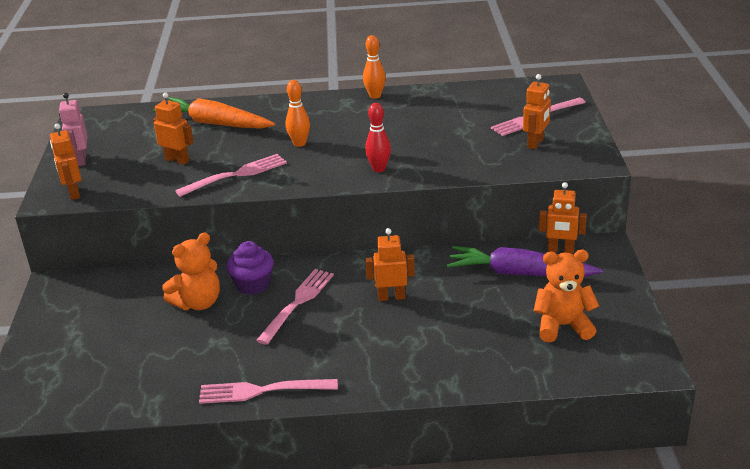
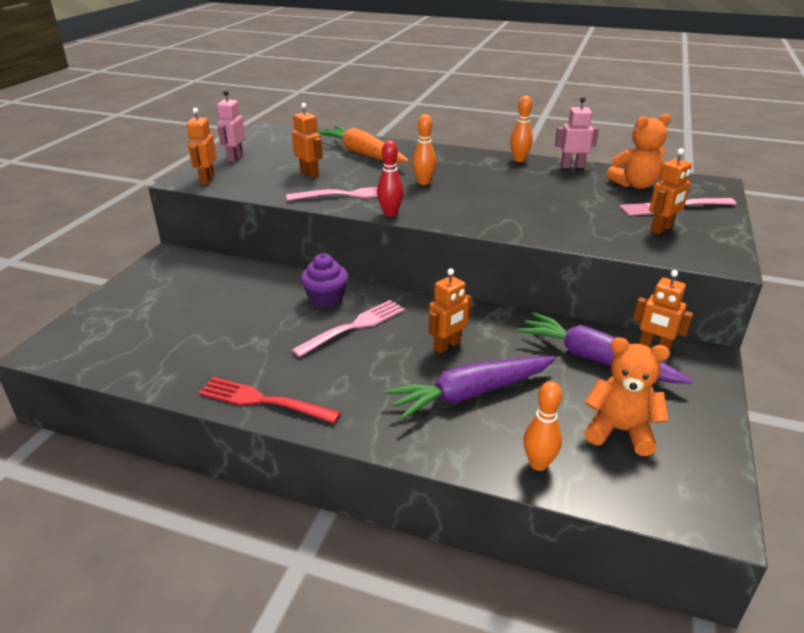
camera: 20 degrees right, 0 degrees up
(198, 303) = (268, 302): orange teddy bear -> orange teddy bear (635, 185)
(261, 391) = (263, 401): pink fork -> red fork
(379, 169) = (483, 217): red bowling pin -> red bowling pin (390, 213)
(391, 297) = (447, 346): orange robot -> orange robot turned 120 degrees clockwise
(428, 92) = (572, 166): none -> pink robot
(434, 331) = (470, 393): none -> purple carrot
(515, 369) = (538, 464): none -> orange bowling pin

